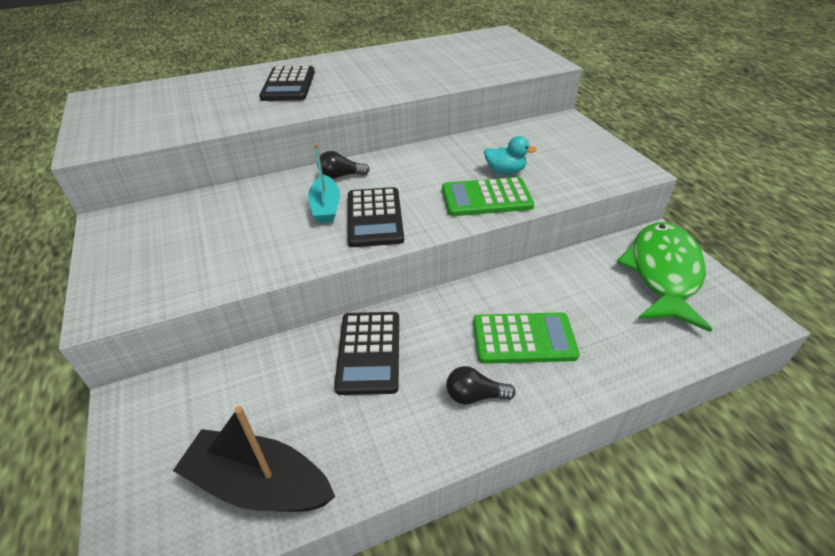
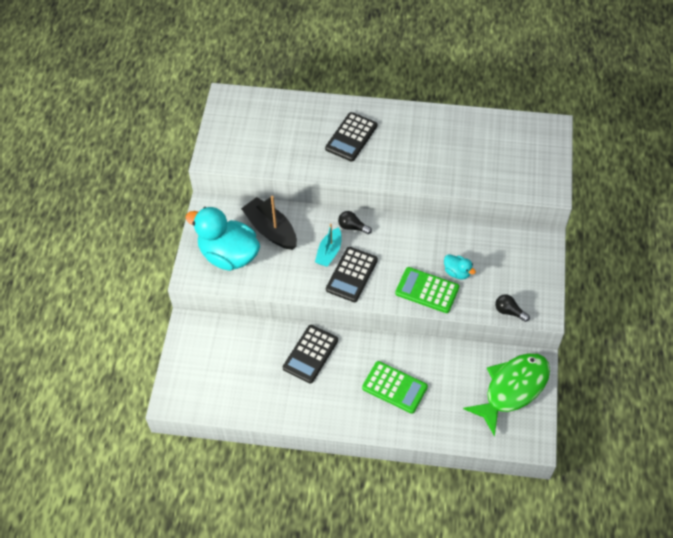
camera: 30 degrees right, 15 degrees up
(166, 261) = (229, 255): none -> turquoise duck
(259, 484) = (229, 395): black boat -> black boat (271, 230)
(474, 396) = (346, 404): black light bulb -> black light bulb (509, 311)

